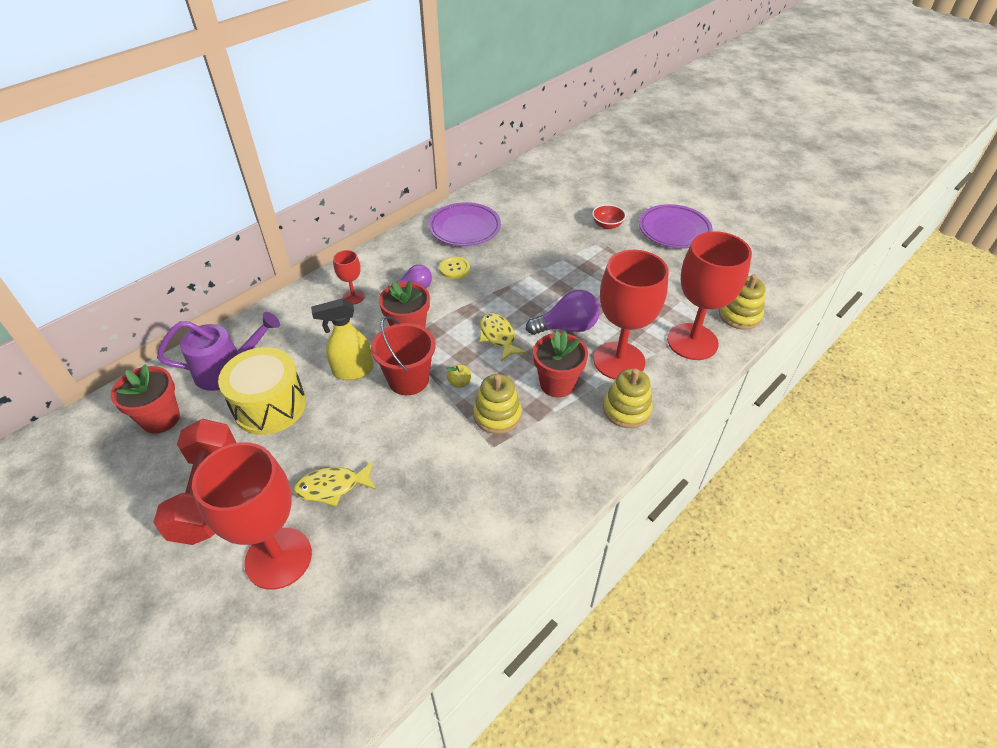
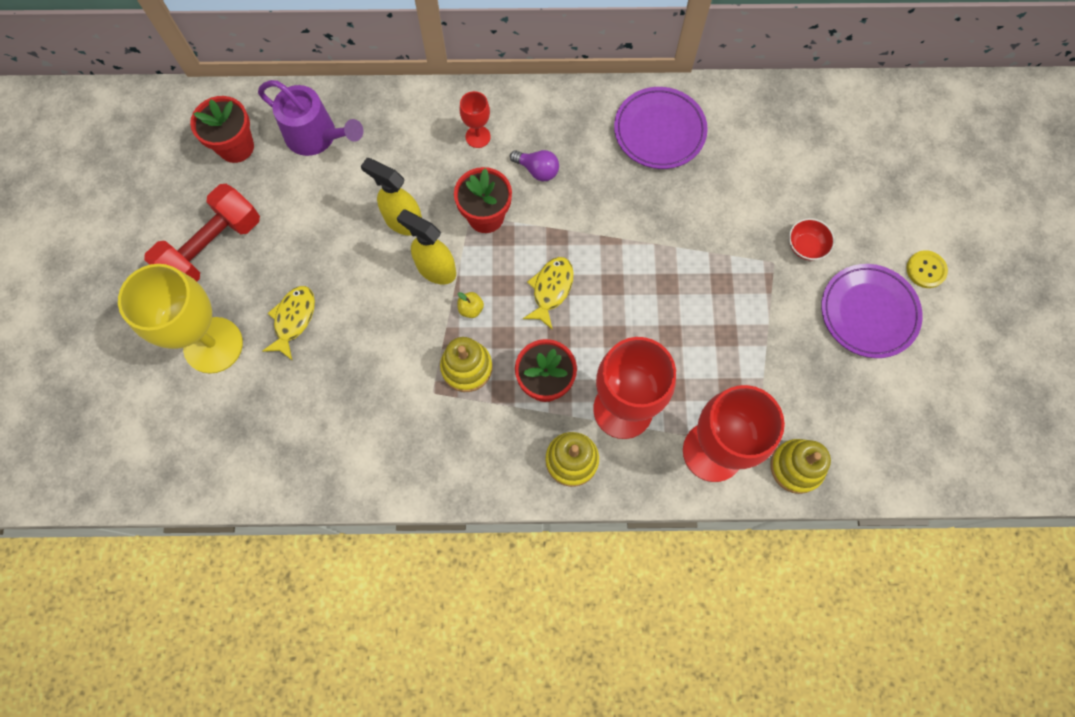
camera: 45 degrees right, 25 degrees up
(270, 406) = (315, 202): yellow drum -> none
(278, 558) = (213, 345): red goblet -> yellow goblet
(332, 487) = (293, 319): yellow fish -> yellow fish turned 75 degrees clockwise
(408, 379) = (435, 269): red bucket -> yellow spray bottle
(454, 268) = (596, 177): yellow button -> yellow button (926, 270)
(567, 327) = (620, 333): purple light bulb -> none

